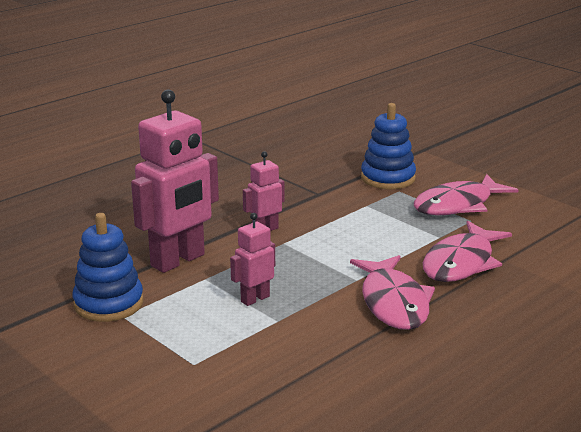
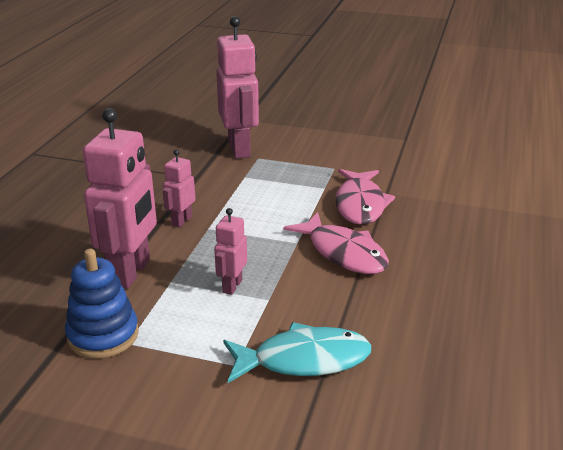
camera: 30 degrees left, 5 degrees up
(257, 381) = (304, 360): none -> turquoise fish
(388, 178) = (240, 149): blue stacking toy -> pink robot
(457, 205) = (313, 158): pink fish -> none

